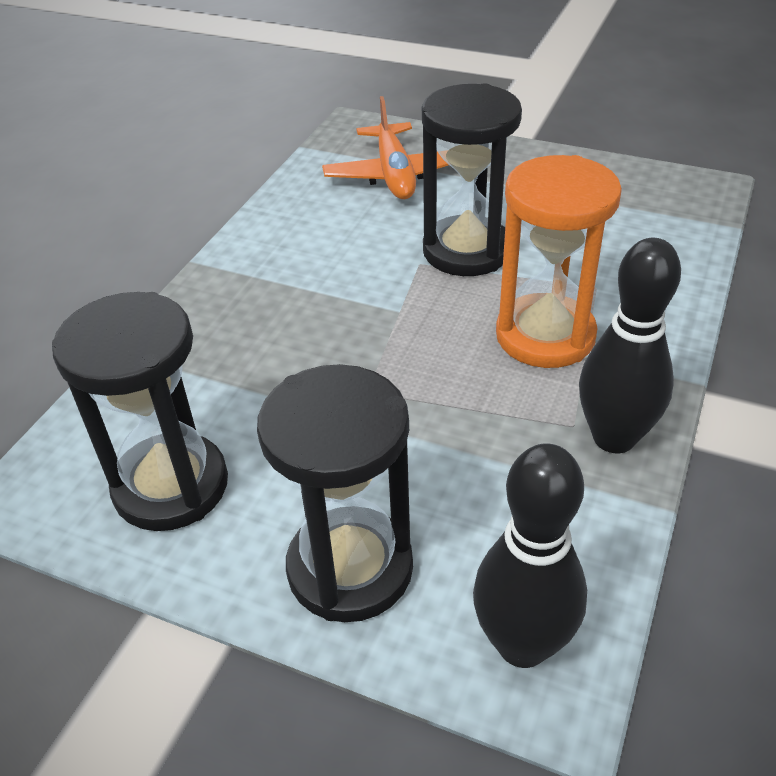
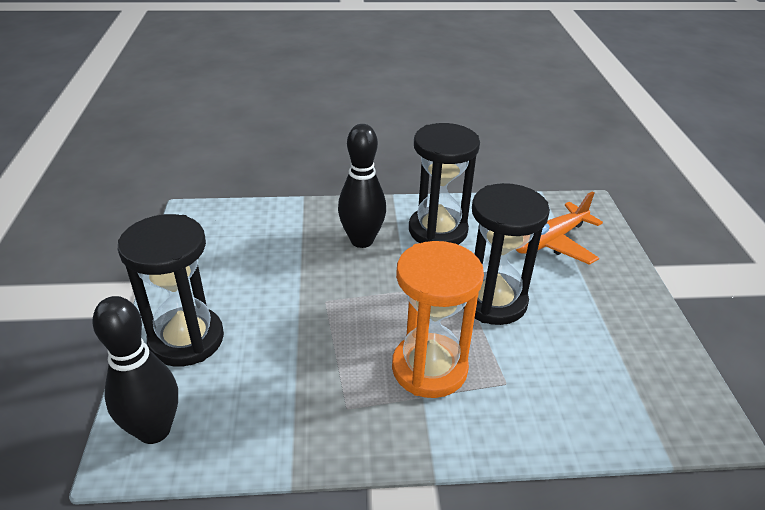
camera: 60 degrees right, 5 degrees down
(171, 486) = (218, 255): black hourglass -> black hourglass (438, 230)
(614, 437) = (345, 433): black bowling pin -> black bowling pin (362, 240)

